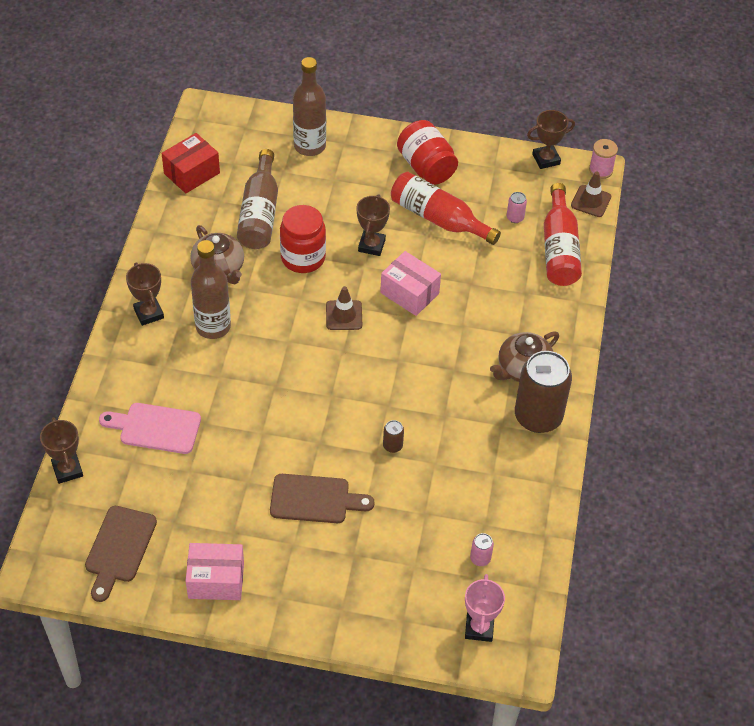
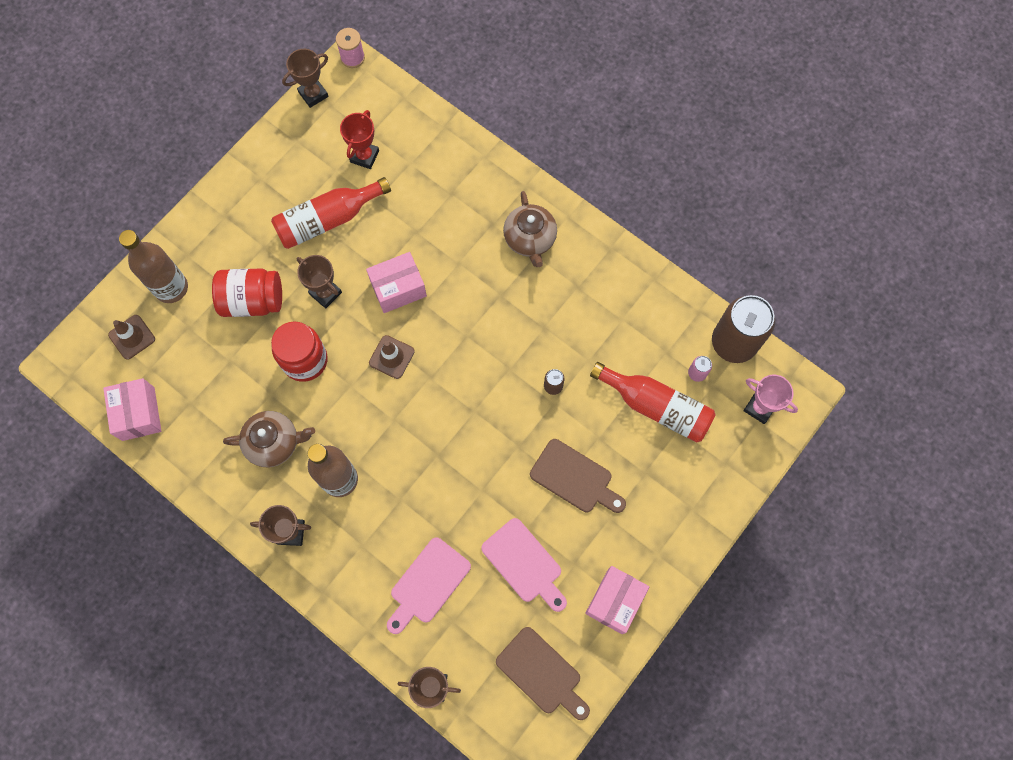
camera: 60 degrees left, 20 degrees up
(192, 173) = (138, 414): red box -> pink box
(212, 493) = (524, 564): none -> pink cutting board
(260, 213) = (227, 373): brown bottle -> none
(315, 499) = (575, 478): brown cutting board -> brown cutting board turned 90 degrees clockwise
(426, 167) = (261, 198): red jar -> red jar (252, 300)
(515, 218) = (364, 156): pink can -> red trophy
(538, 416) = (584, 254): brown can -> brown can (733, 342)
(546, 159) = (313, 94): brown trophy -> brown trophy turned 45 degrees clockwise
(559, 248) = (419, 139): red bottle -> red bottle (656, 406)
(591, 201) = (382, 85): brown traffic cone -> brown traffic cone (132, 337)

